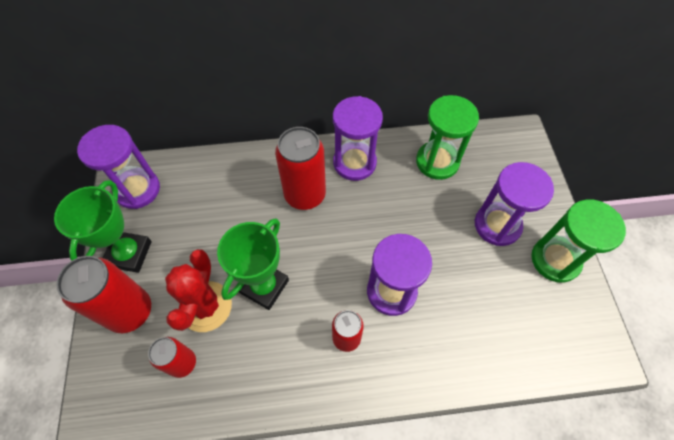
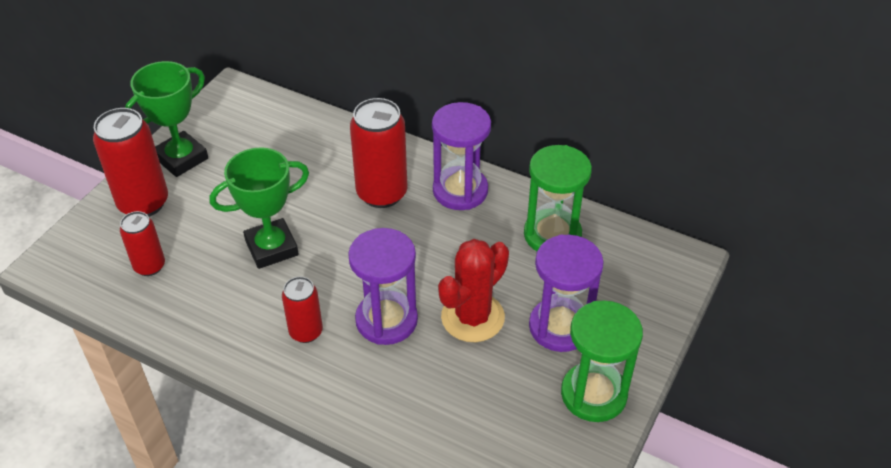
camera: 35 degrees right, 15 degrees down
(137, 189) = (233, 110): purple hourglass -> none
(206, 306) = (207, 235): red cactus -> red cactus (472, 317)

